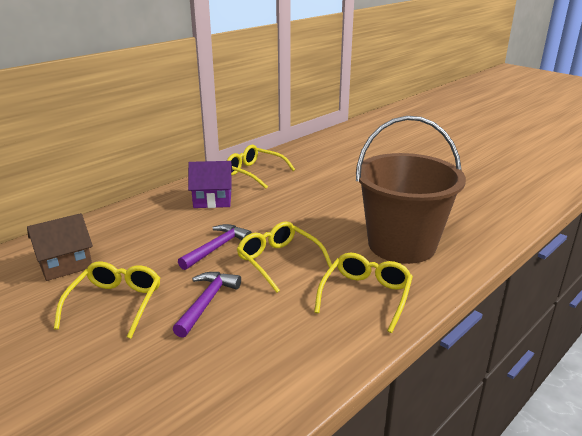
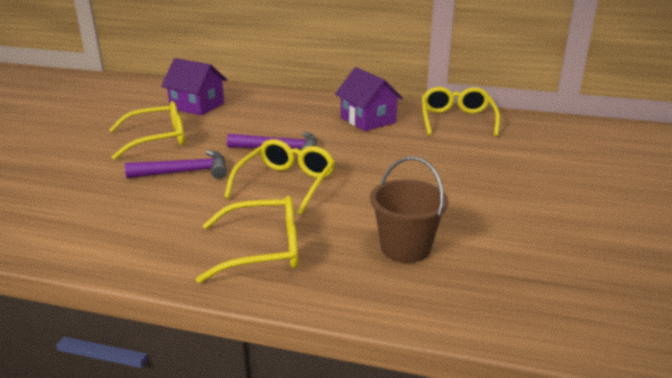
camera: 60 degrees right, 0 degrees up
(65, 264) = (197, 106): brown house -> purple house
(401, 245) = (405, 248): brown bucket -> brown bucket, size x0.50

